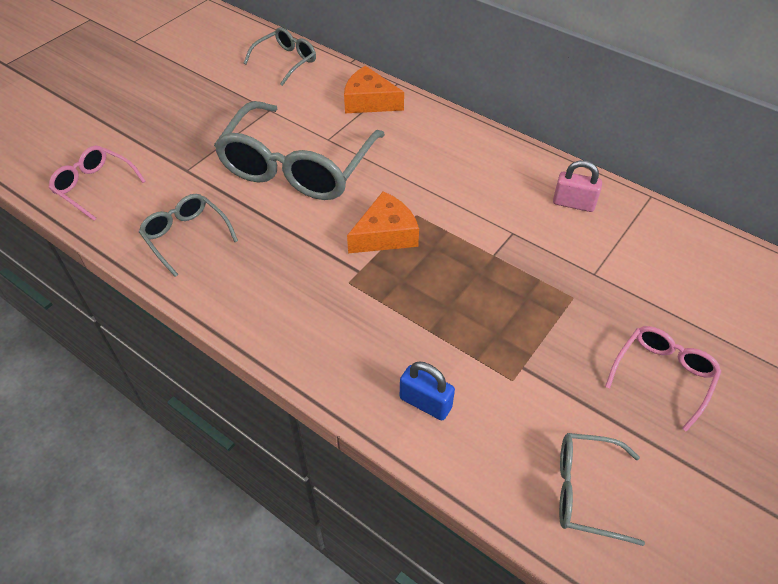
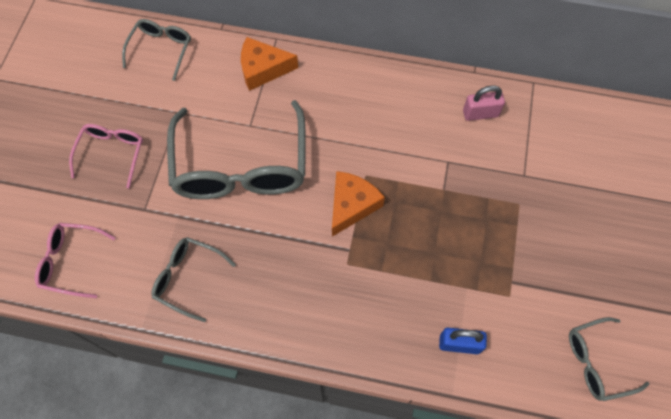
camera: 25 degrees left, 15 degrees up
(662, 376) = (607, 245): pink glasses -> pink glasses (112, 154)

